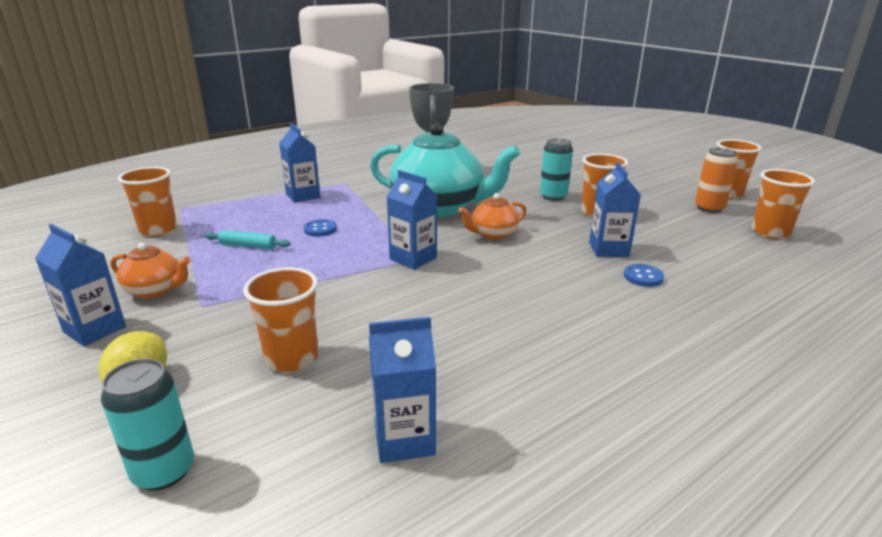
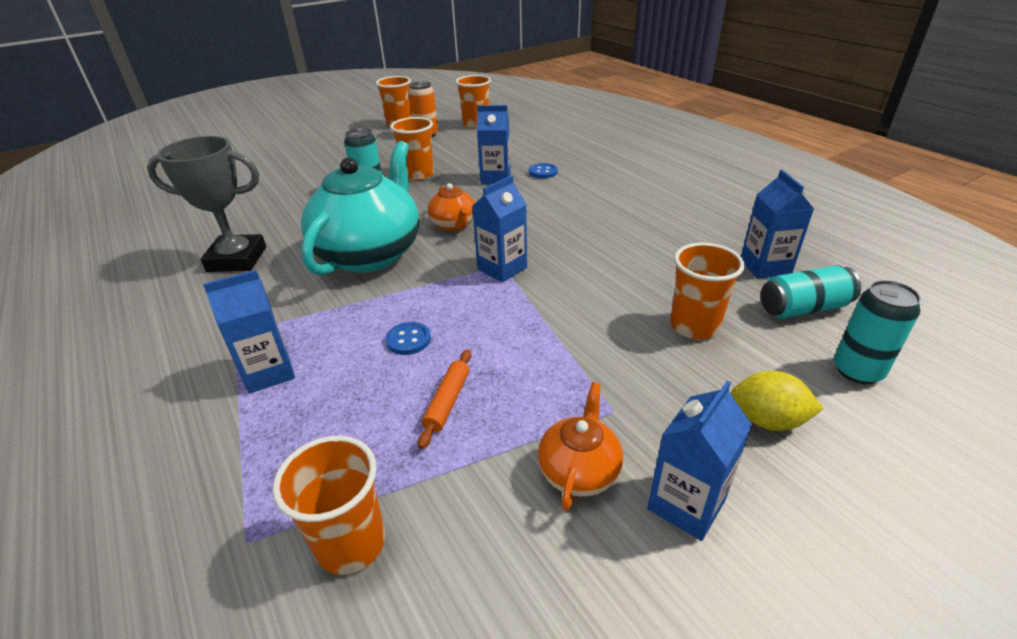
camera: 85 degrees left, 10 degrees up
(248, 246) = (447, 402): turquoise rolling pin -> orange rolling pin
(298, 455) = (803, 308): none -> turquoise can

